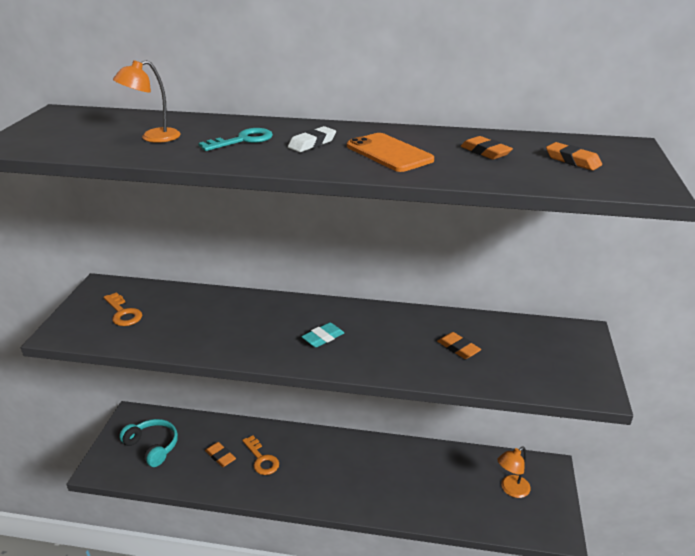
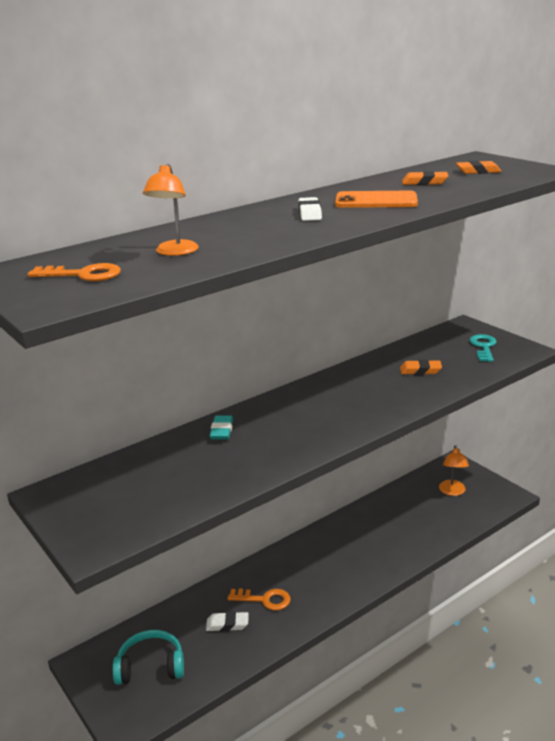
camera: 45 degrees left, 5 degrees down
(123, 313) = (124, 496): orange key -> orange key (83, 275)
(220, 456) = (227, 624): orange eraser -> white eraser
(243, 140) = (254, 228): turquoise key -> turquoise key (483, 347)
(323, 338) = (327, 414): turquoise eraser -> turquoise eraser (222, 431)

